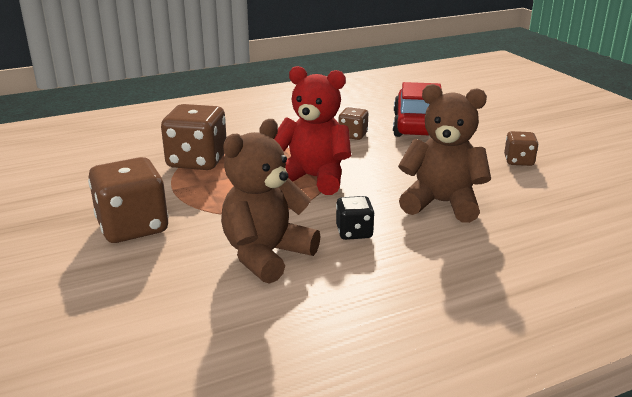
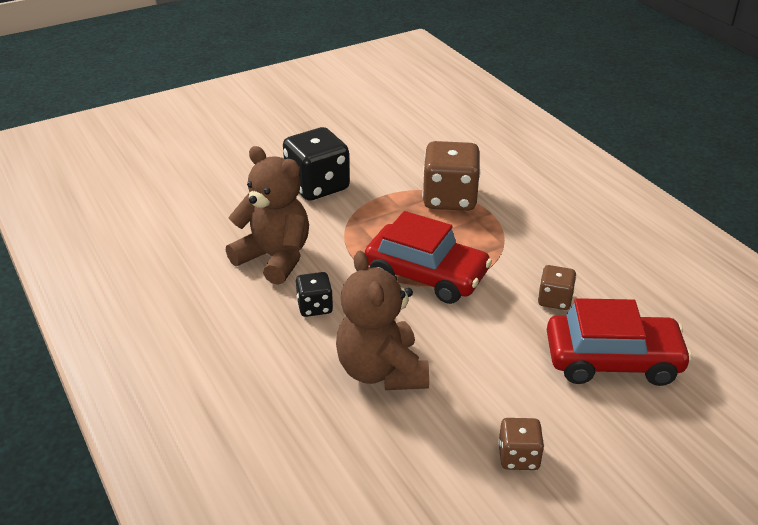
camera: 85 degrees right, 10 degrees up
(133, 227) = (317, 186): brown dice -> black dice
(313, 178) = (426, 275): red teddy bear -> red car
(441, 203) = (381, 371): brown teddy bear -> brown teddy bear turned 150 degrees clockwise

